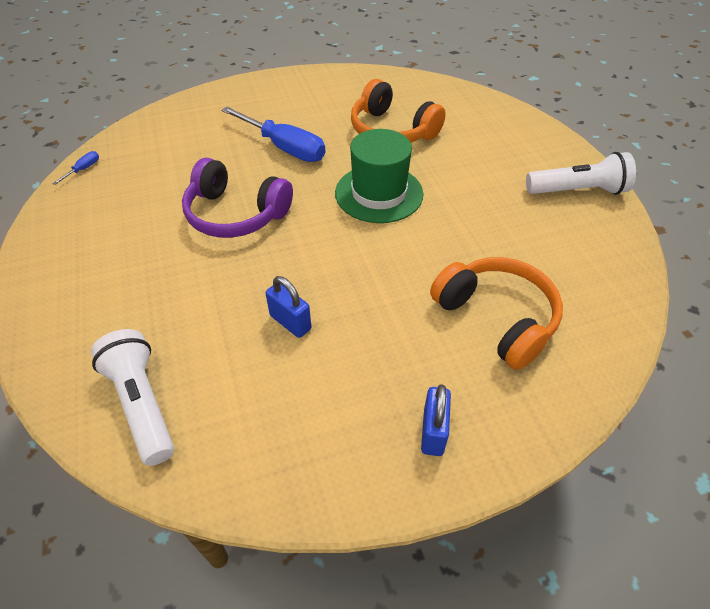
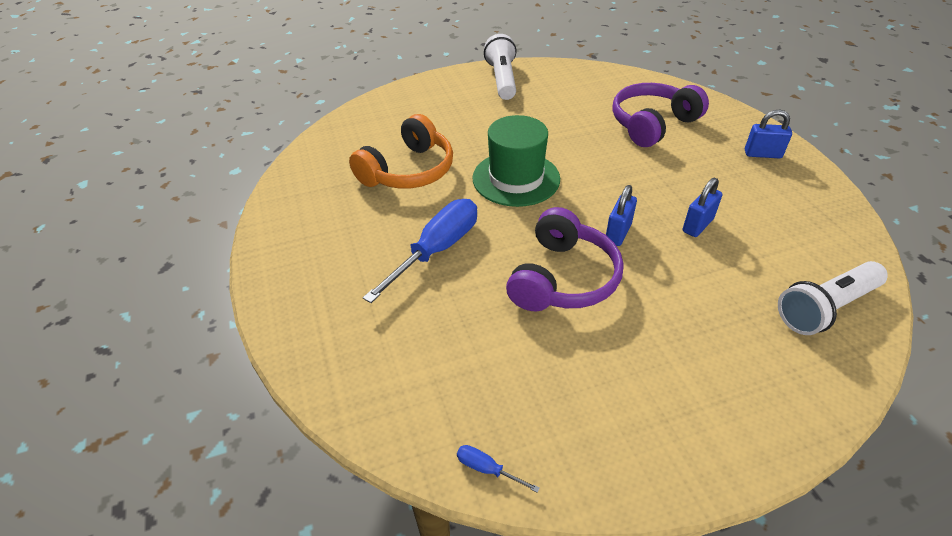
camera: 90 degrees left, 5 degrees down
(288, 256) = (618, 233): none -> blue padlock
(497, 318) = (652, 124): orange headphones -> purple headphones

